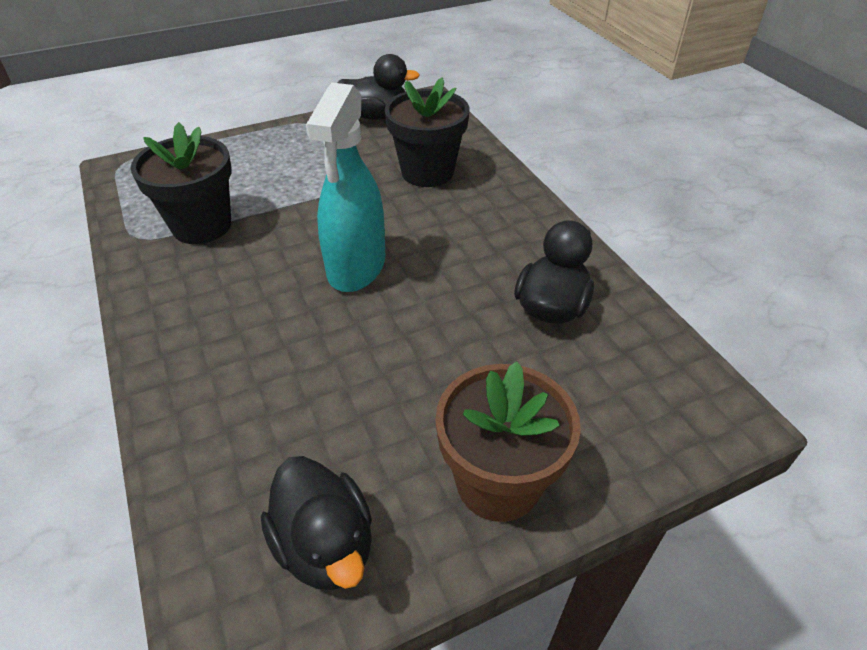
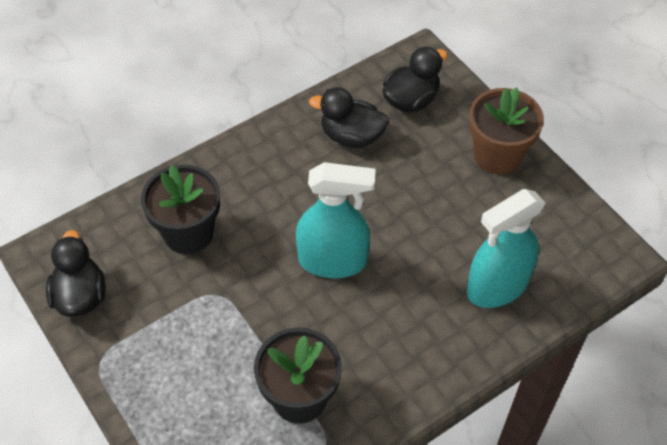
camera: 100 degrees left, 10 degrees up
(250, 424) = (497, 286): none -> turquoise spray bottle
(325, 545) = (559, 226): black duck -> black duck (411, 100)

